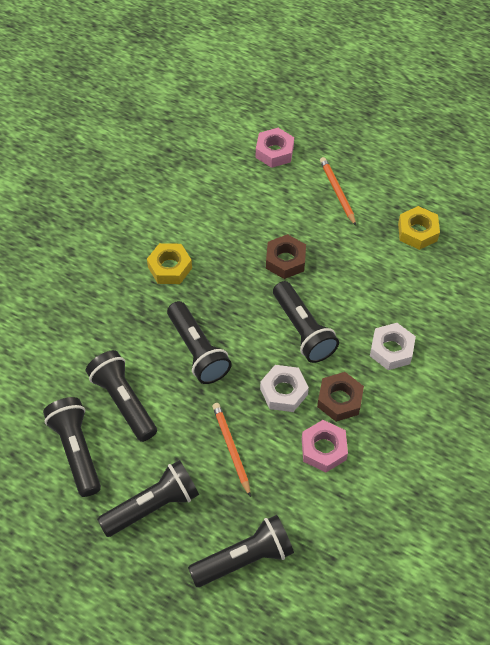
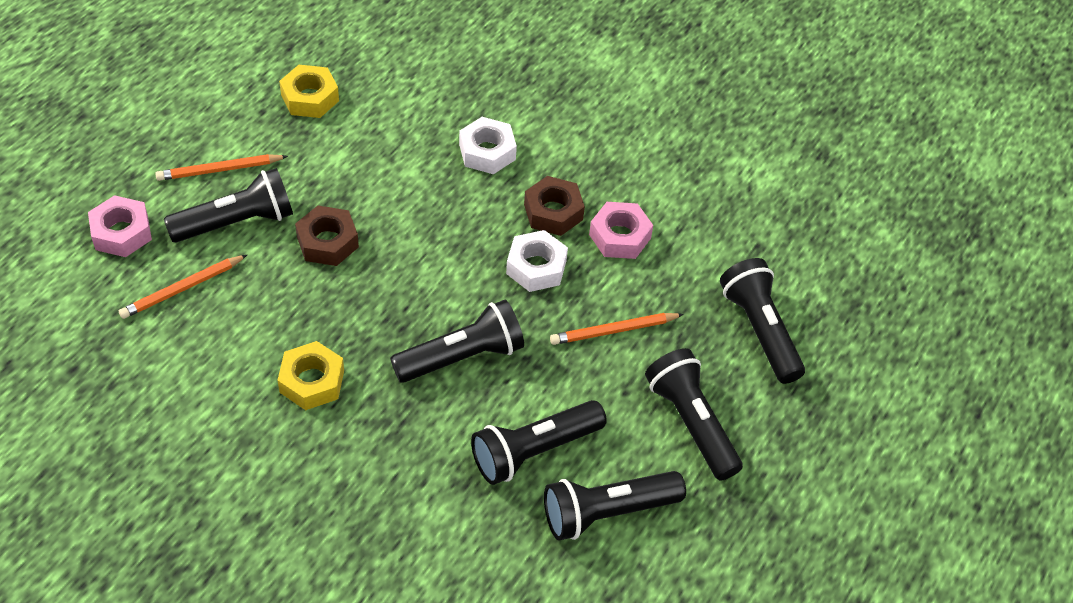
camera: 90 degrees left, 5 degrees down
(234, 190) = (182, 289): none -> orange pencil
(303, 330) = (445, 236): black flashlight -> black flashlight (237, 222)

